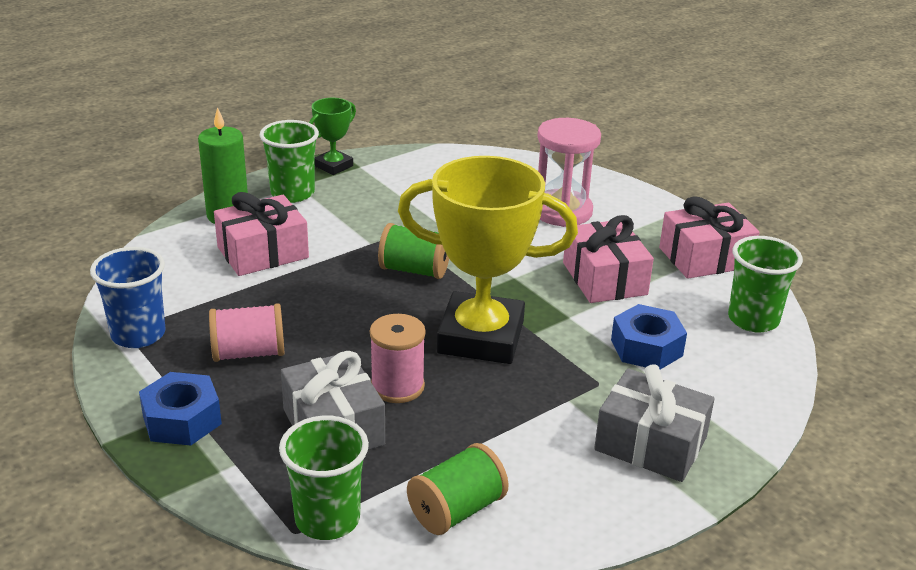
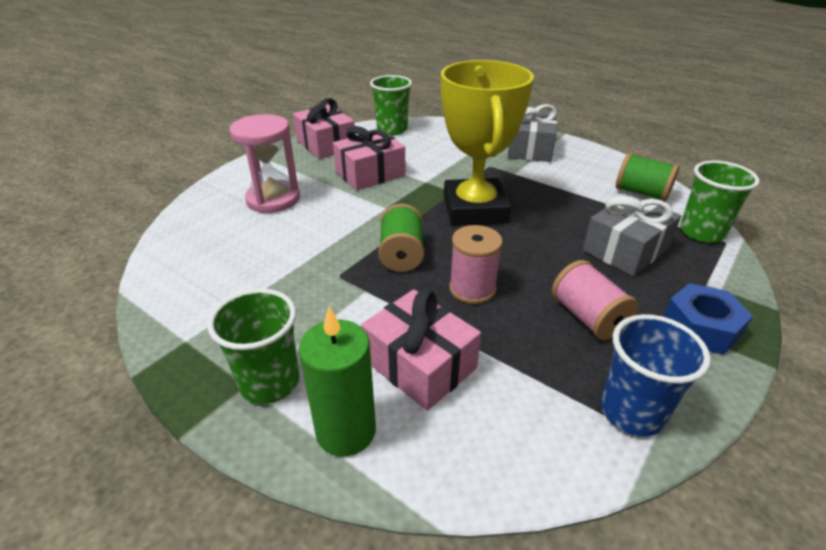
camera: 105 degrees left, 5 degrees up
(333, 166) = (186, 364): green trophy -> none
(397, 386) = (558, 232): pink spool -> pink spool (472, 289)
(646, 348) = (443, 155): blue nut -> none

